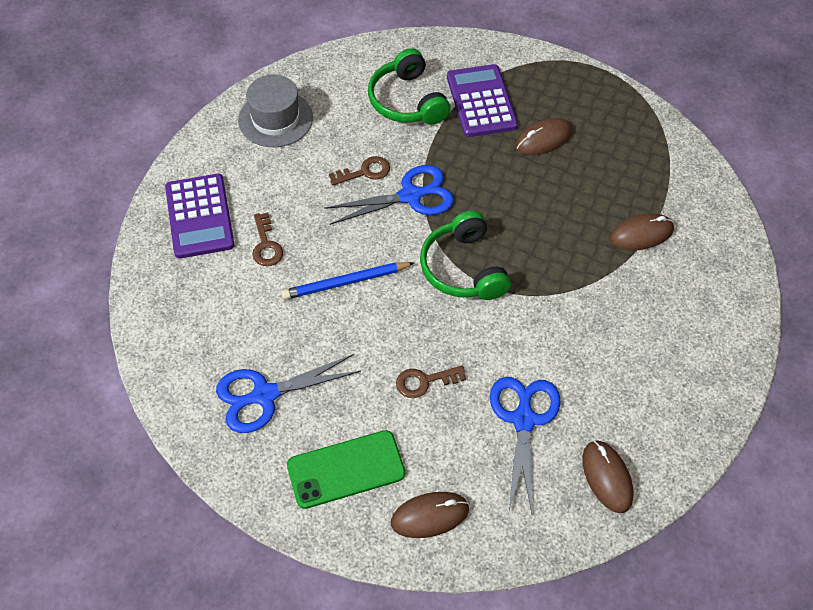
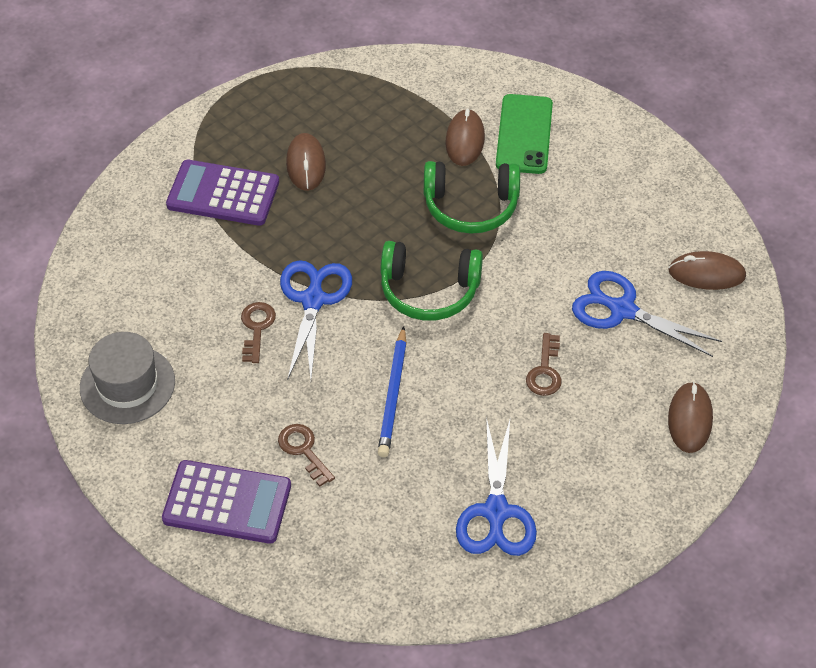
camera: 65 degrees left, 5 degrees down
(266, 245) = (304, 451): brown key -> brown key turned 135 degrees counterclockwise
(346, 469) = (613, 469): green phone -> green phone (524, 134)
(407, 101) = (180, 256): green headphones -> green headphones (470, 207)

